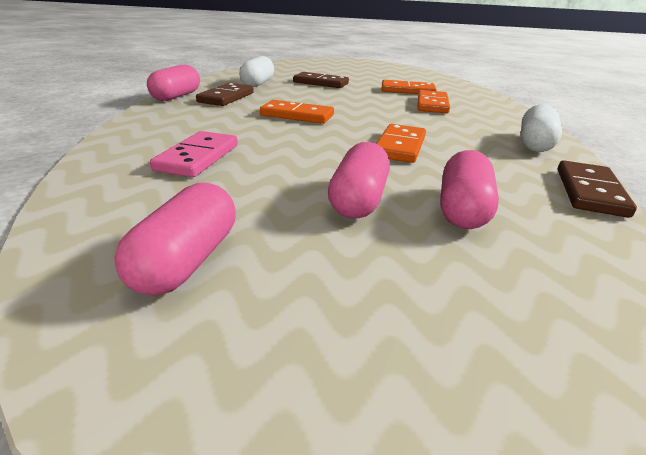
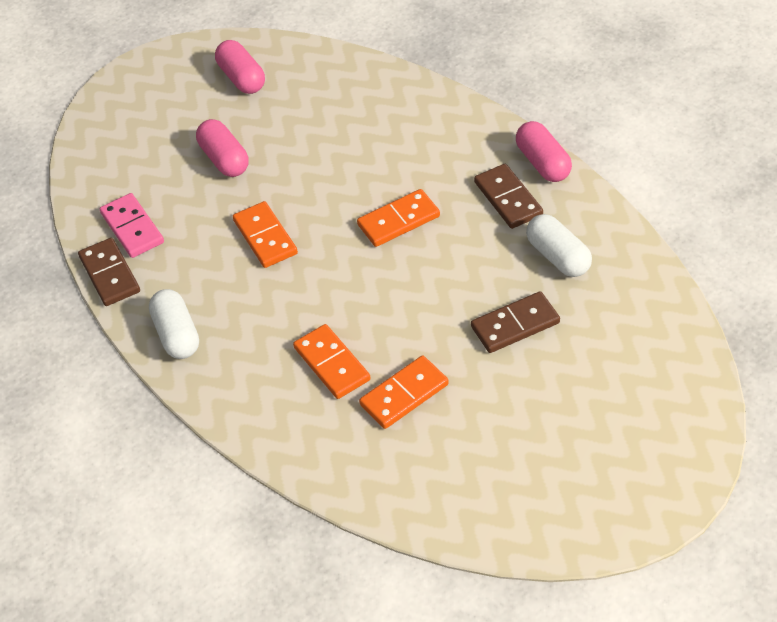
camera: 140 degrees right, 20 degrees up
(198, 157) = (354, 120): pink domino -> pink domino (132, 228)
(462, 209) = (168, 194): pink capsule -> none

